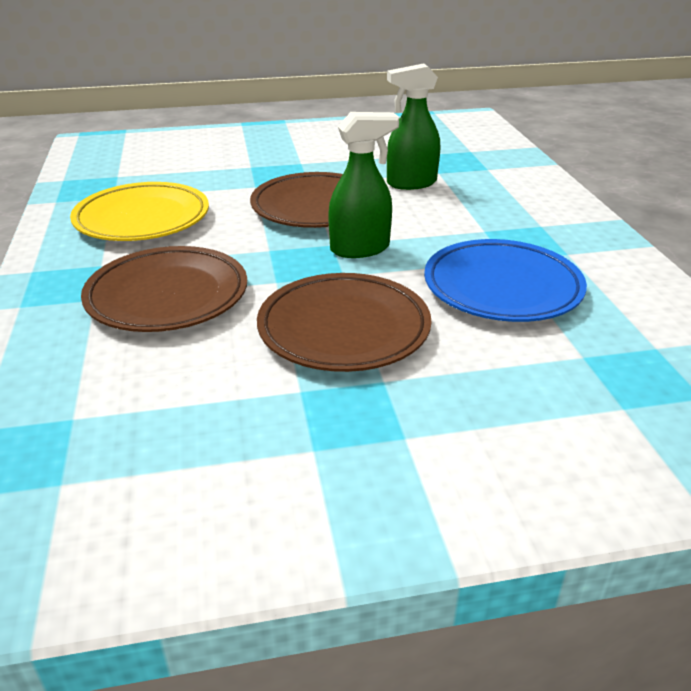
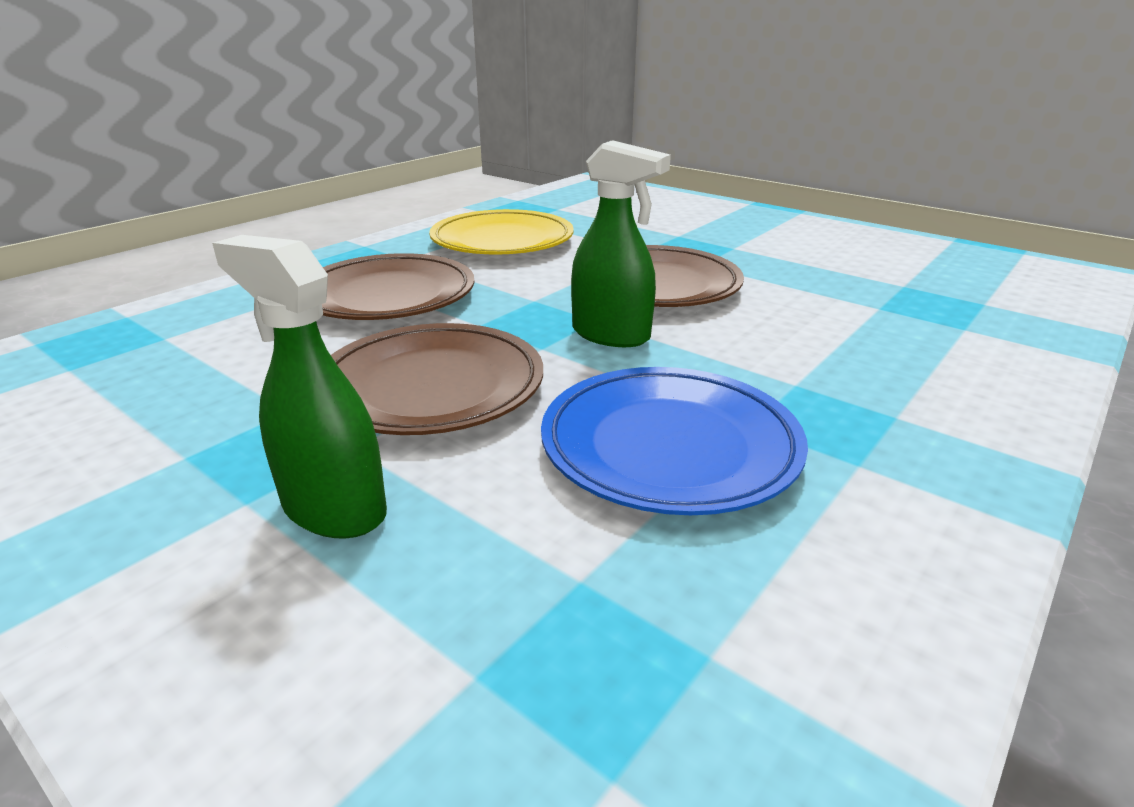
camera: 50 degrees right, 5 degrees down
(411, 183) = (815, 304): green spray bottle -> green spray bottle (333, 509)

